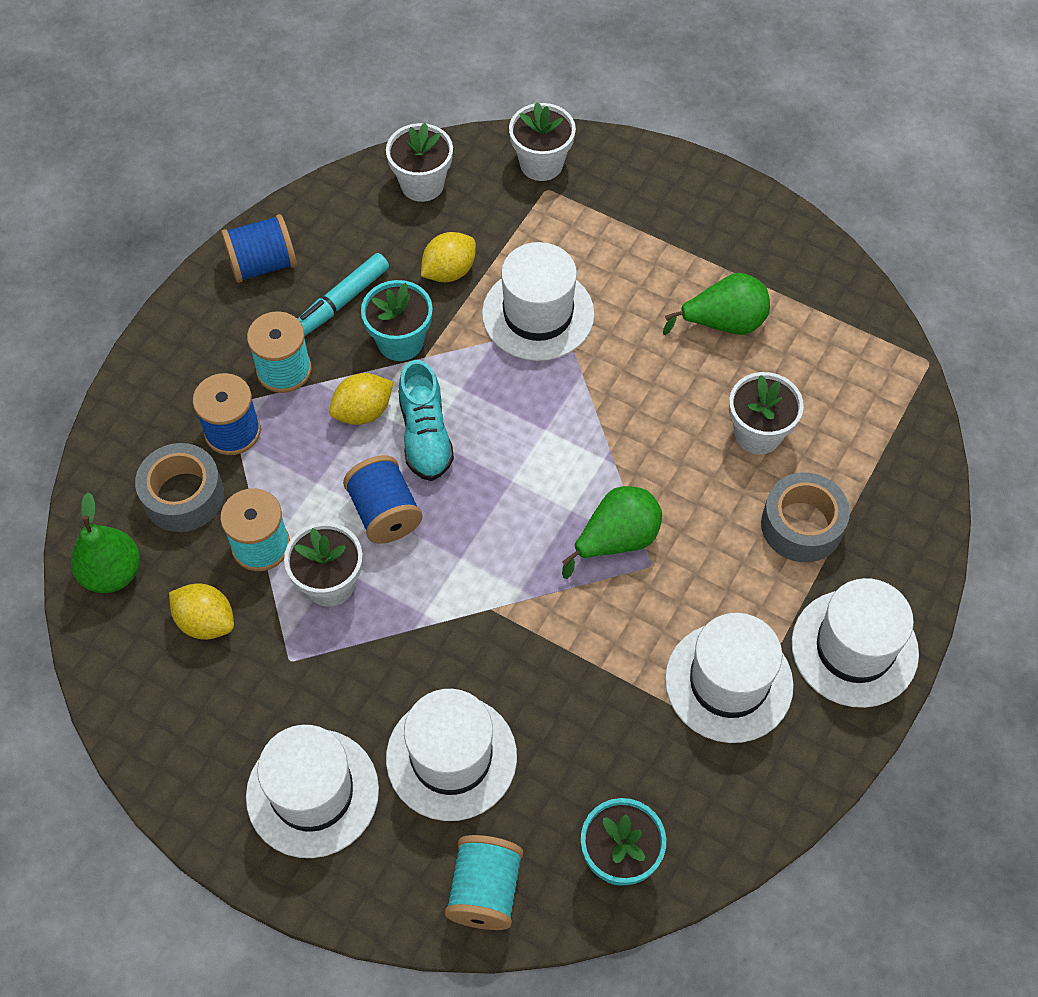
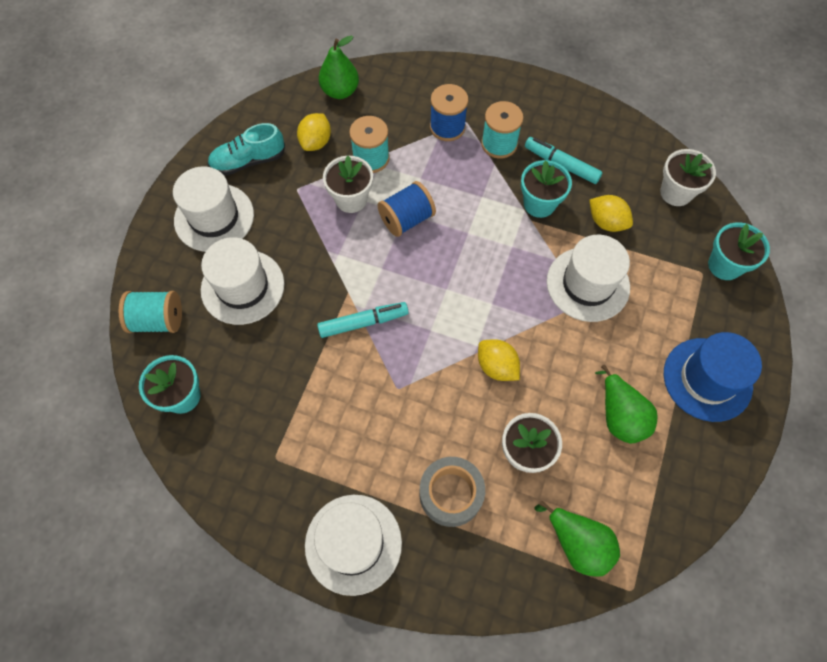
camera: 80 degrees right, 5 degrees up
(183, 496) = (397, 113): grey tape -> none
(263, 264) = (576, 116): blue spool -> none
(363, 412) = (479, 193): yellow lemon -> yellow lemon (496, 366)
(425, 435) = (470, 231): turquoise shoe -> turquoise shoe (248, 161)
(541, 164) = (724, 265): white flower pot -> turquoise flower pot
(544, 594) = (363, 322): none -> turquoise marker
(616, 540) = (413, 363): green pear -> green pear (577, 543)
(690, 224) = (707, 379): none -> blue hat
(728, 682) = (314, 453): white hat -> none

